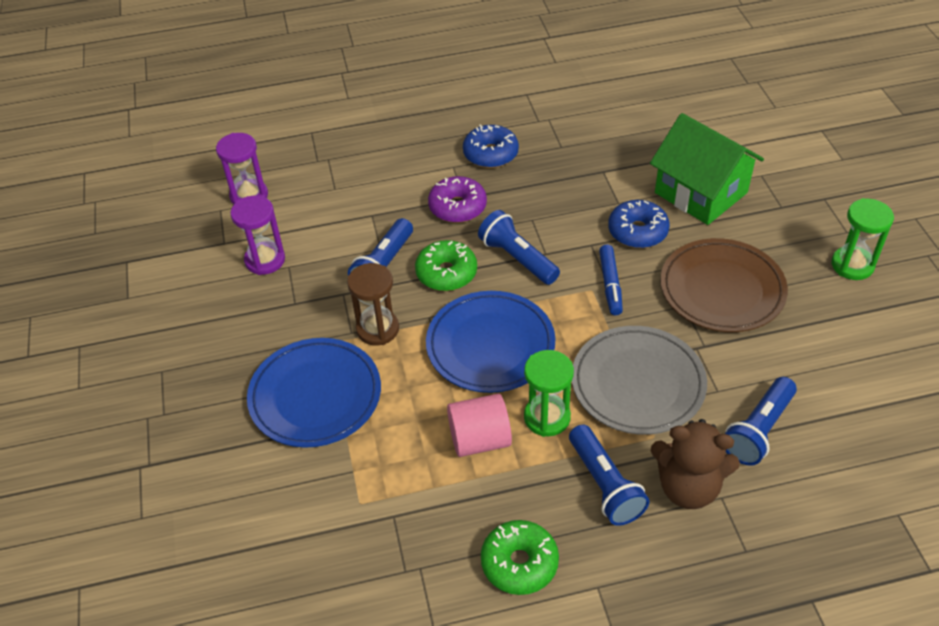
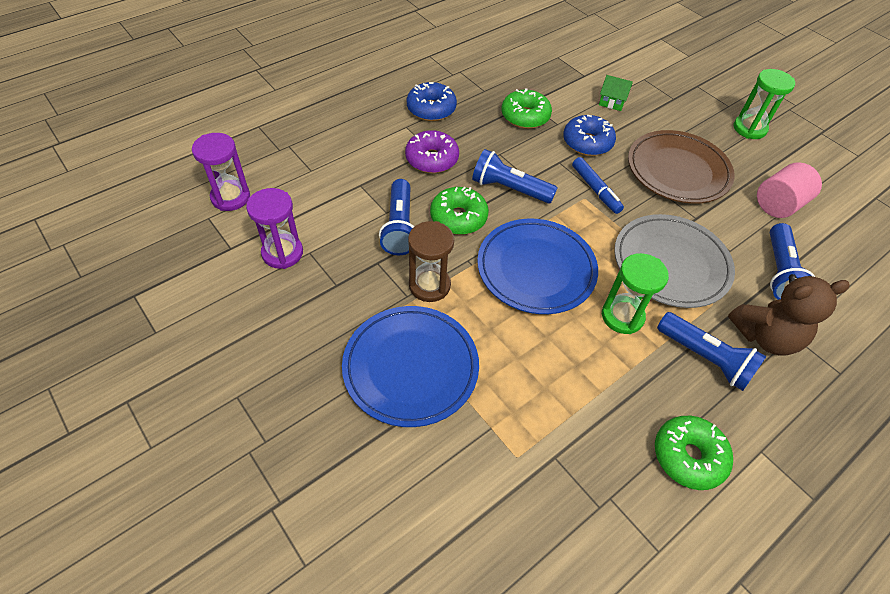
camera: 30 degrees left, 5 degrees up
(479, 439) = (582, 356): pink cylinder -> pink cylinder (778, 205)
(587, 186) = (525, 116): none -> green donut
(701, 193) = (612, 102): green house -> green house, size x0.41

